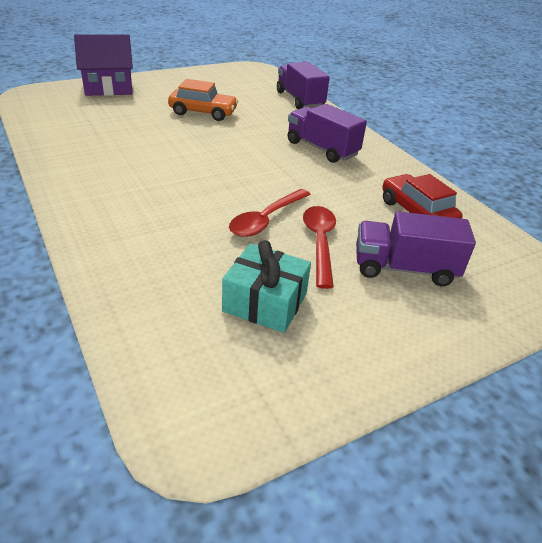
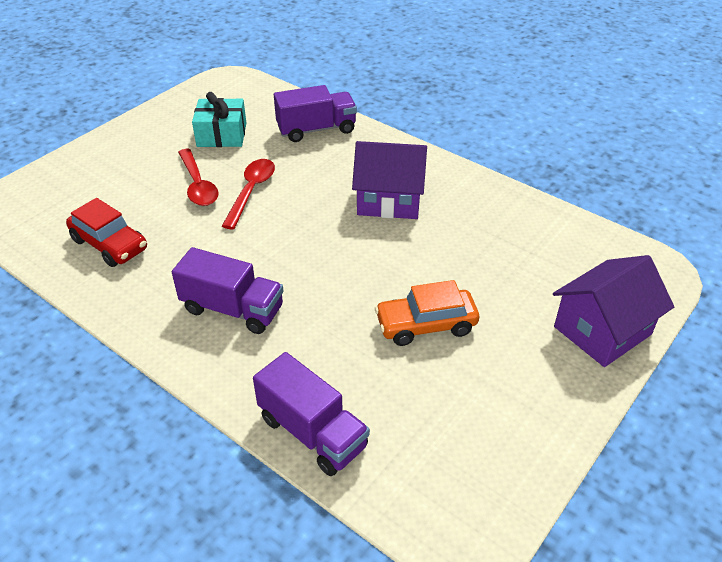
camera: 160 degrees right, 5 degrees up
(145, 175) = (389, 200): none -> purple house
(404, 268) = (124, 184): purple truck -> purple truck (316, 129)

